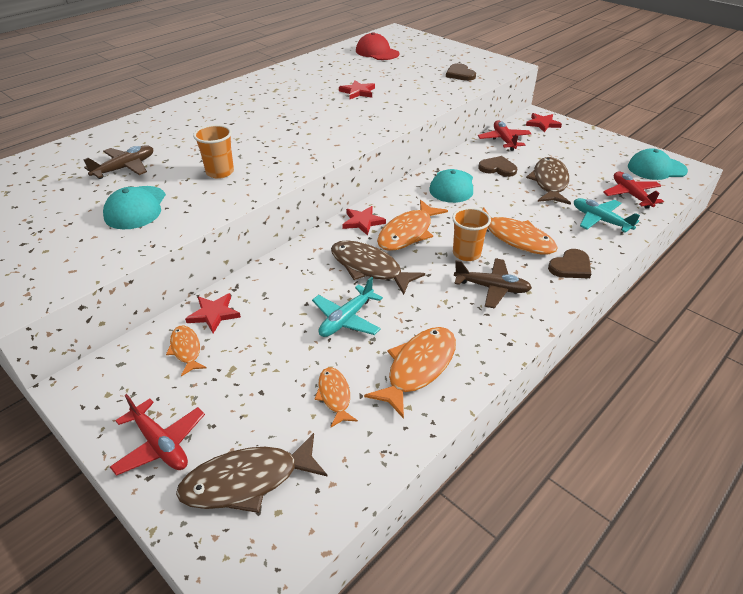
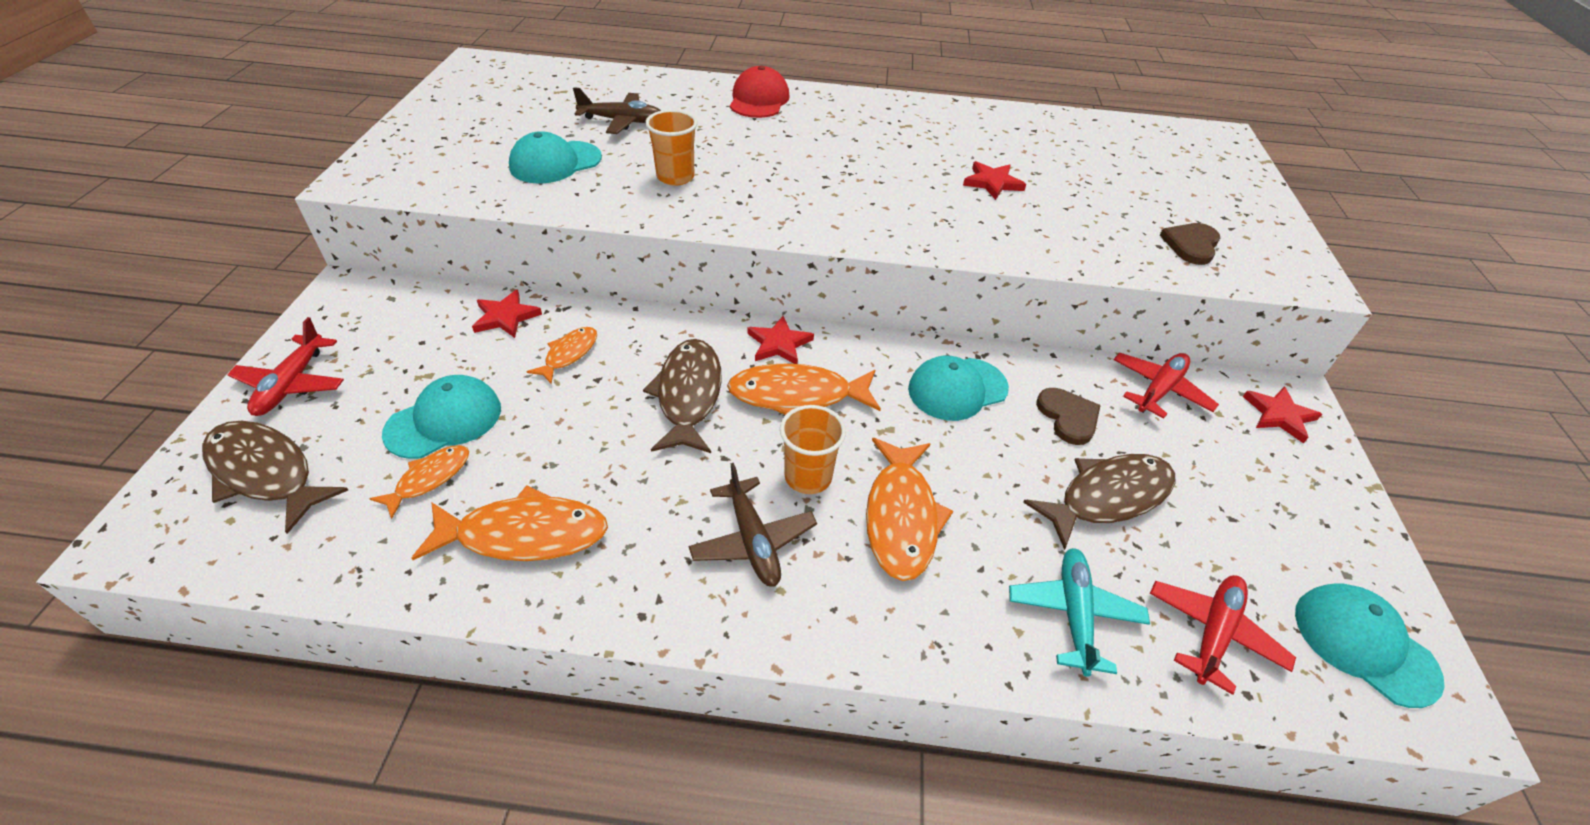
camera: 50 degrees right, 5 degrees up
(186, 350) = (437, 328): orange fish -> orange fish (569, 354)
(287, 373) = (444, 420): none -> turquoise cap
(346, 319) = (572, 423): turquoise plane -> none
(377, 52) = (1129, 149): red cap -> red cap (759, 100)
(570, 266) = (895, 621): brown heart -> none

